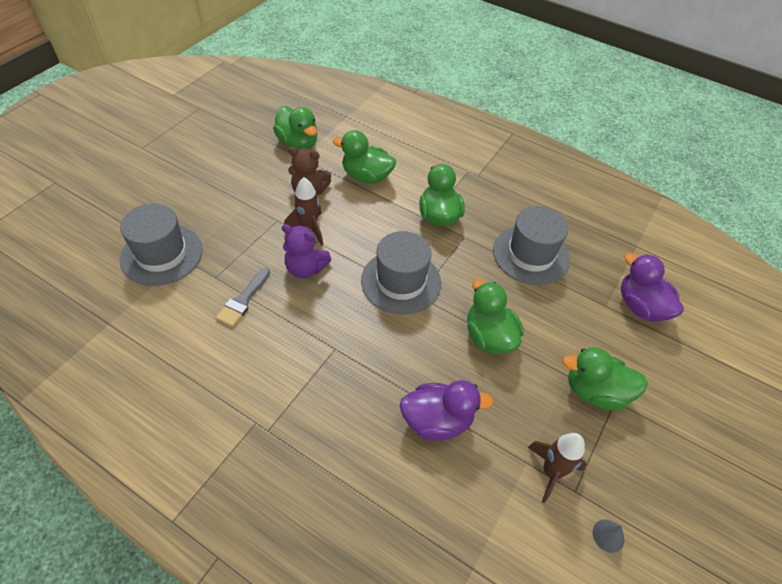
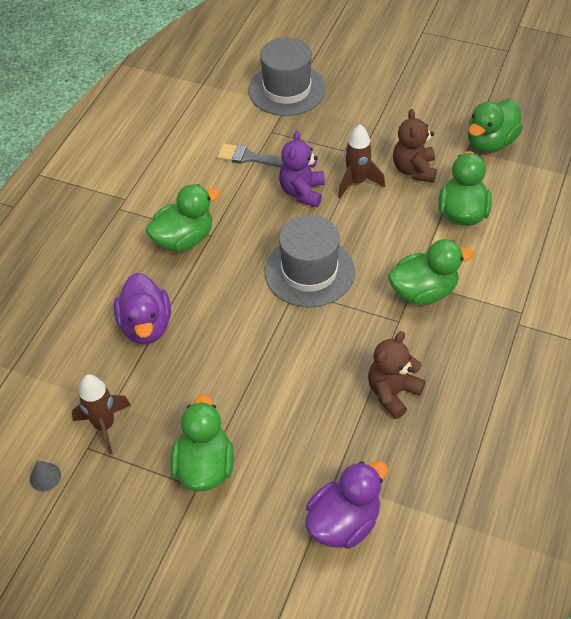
camera: 85 degrees right, 0 degrees up
(489, 336) = (255, 359): green duck -> green duck (184, 239)
(530, 255) = (392, 393): grey hat -> brown teddy bear

